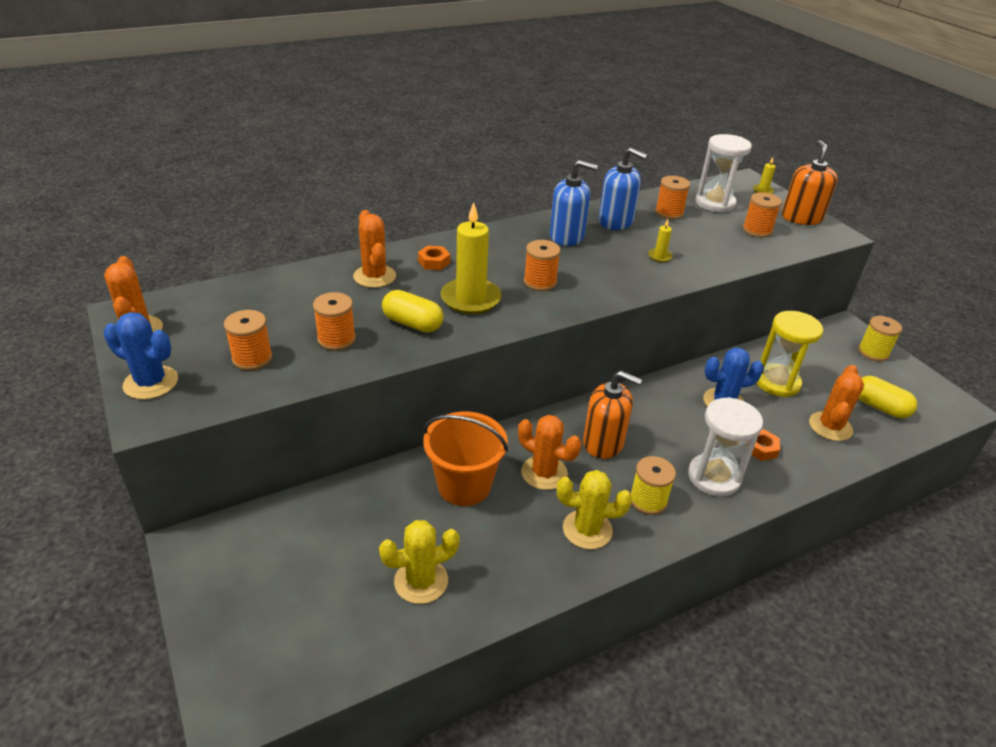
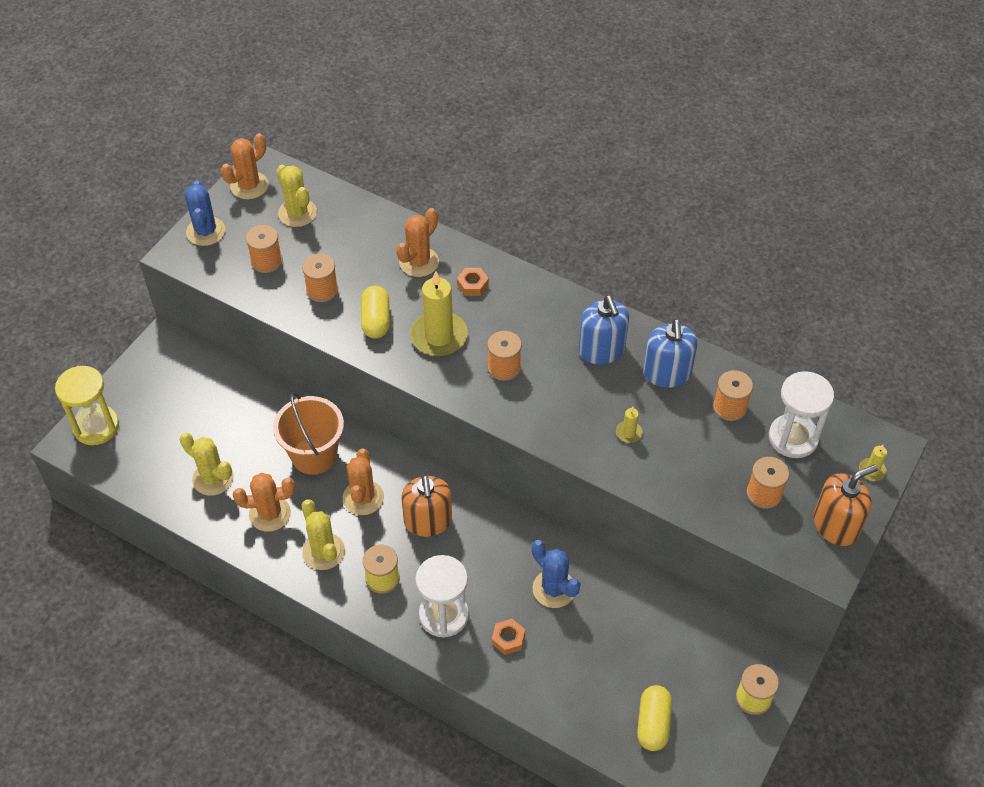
camera: 60 degrees right, 15 degrees up
(220, 316) = (297, 213): none -> yellow cactus
(777, 382) = (622, 623): yellow hourglass -> yellow hourglass (96, 426)
(830, 426) = (585, 687): orange cactus -> orange cactus (270, 514)

